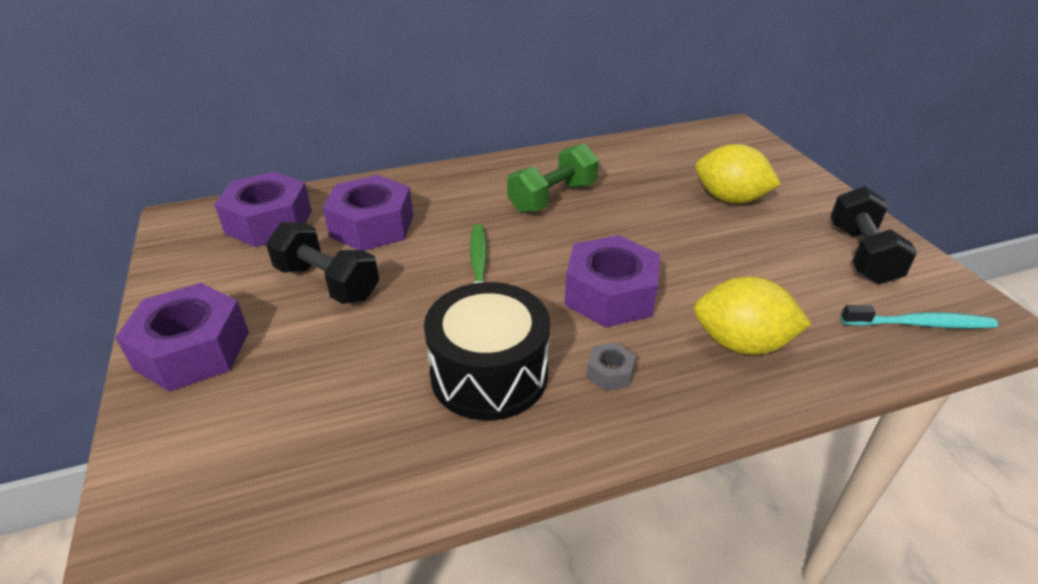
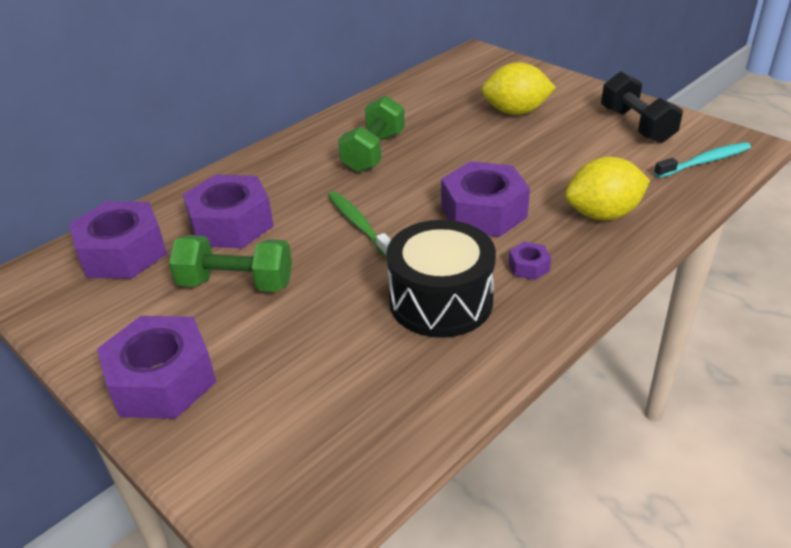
camera: 25 degrees left, 0 degrees up
(327, 283) = (236, 283): black dumbbell -> green dumbbell
(610, 373) = (529, 267): grey nut -> purple nut

